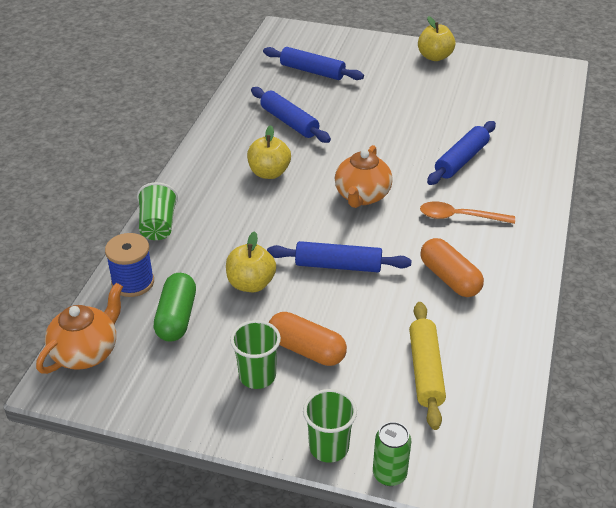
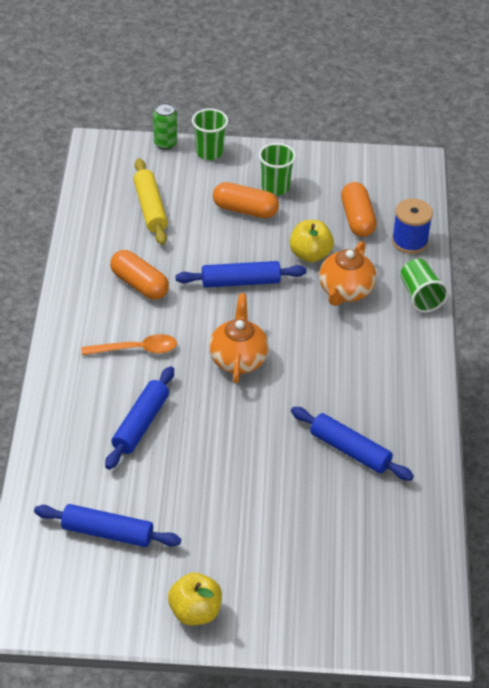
camera: 165 degrees right, 5 degrees up
(86, 352) = (410, 185): orange teapot -> orange teapot (345, 291)
(176, 317) = (357, 219): green capsule -> orange capsule
(269, 173) = (343, 373): yellow apple -> none
(312, 71) = (355, 549): blue rolling pin -> blue rolling pin (107, 533)

